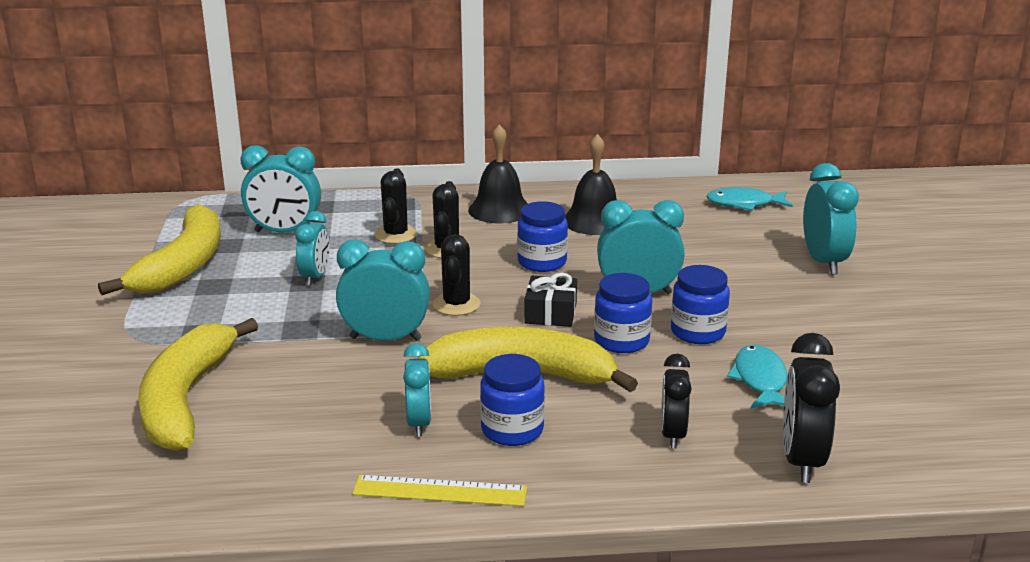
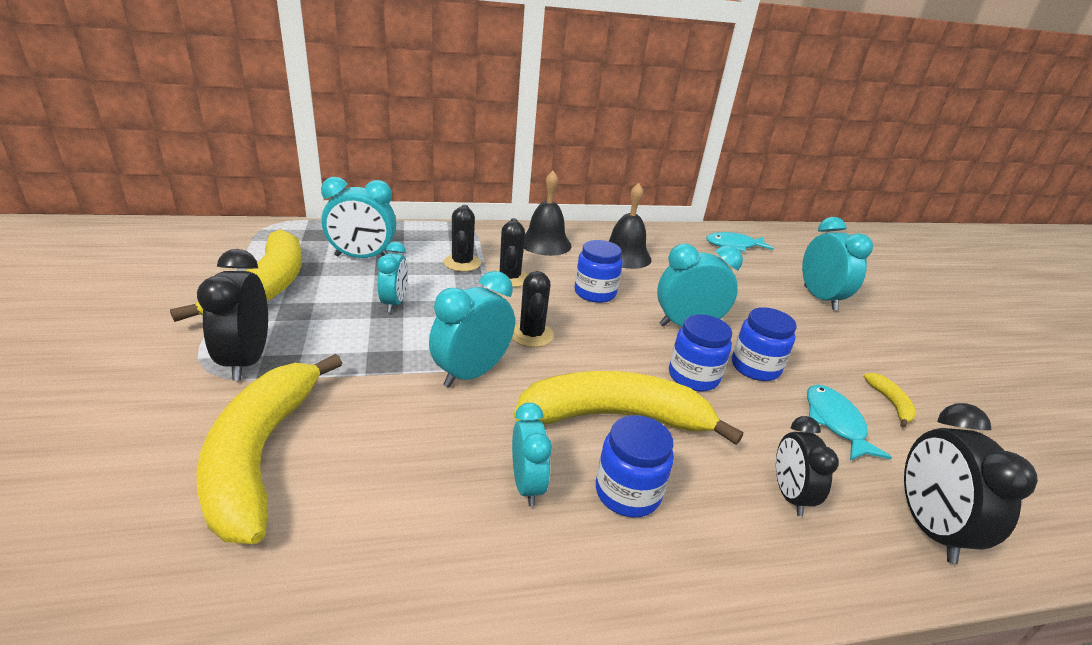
camera: 10 degrees left, 5 degrees up
(169, 329) = (247, 360): none -> black clock
(385, 339) = (472, 373): turquoise clock -> turquoise clock turned 45 degrees counterclockwise
(440, 491) = (573, 594): yellow ruler -> none
(550, 313) = (619, 345): black gift -> none
(838, 364) = (890, 403): none -> yellow banana

